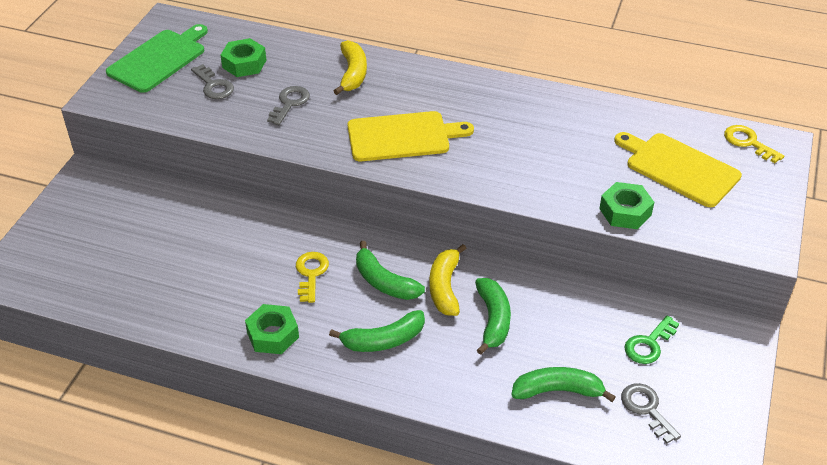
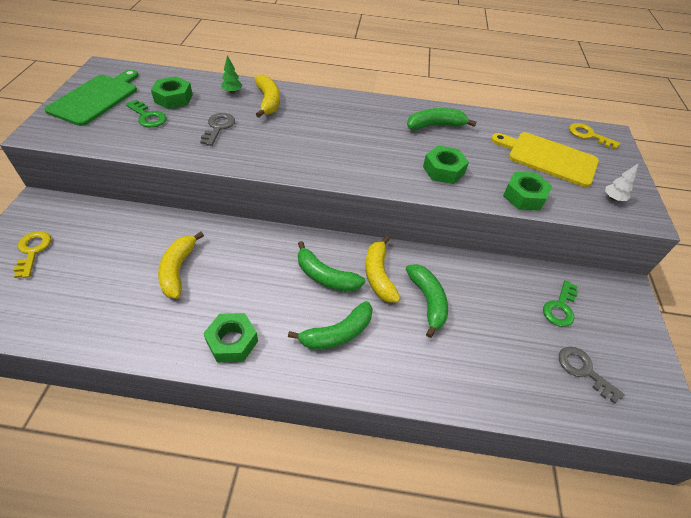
camera: 15 degrees left, 5 degrees up
(214, 86) = (148, 117): grey key -> green key
(227, 259) = (178, 270): none -> yellow banana
(311, 274) = (258, 276): yellow key -> yellow key (33, 251)
(313, 58) = (232, 92): none -> green tree
(403, 137) = (322, 148): yellow cutting board -> none
(539, 173) = (443, 170): none -> green nut
(558, 391) = (504, 363): green banana -> green banana (435, 125)
(737, 223) = (613, 198): none -> white tree

